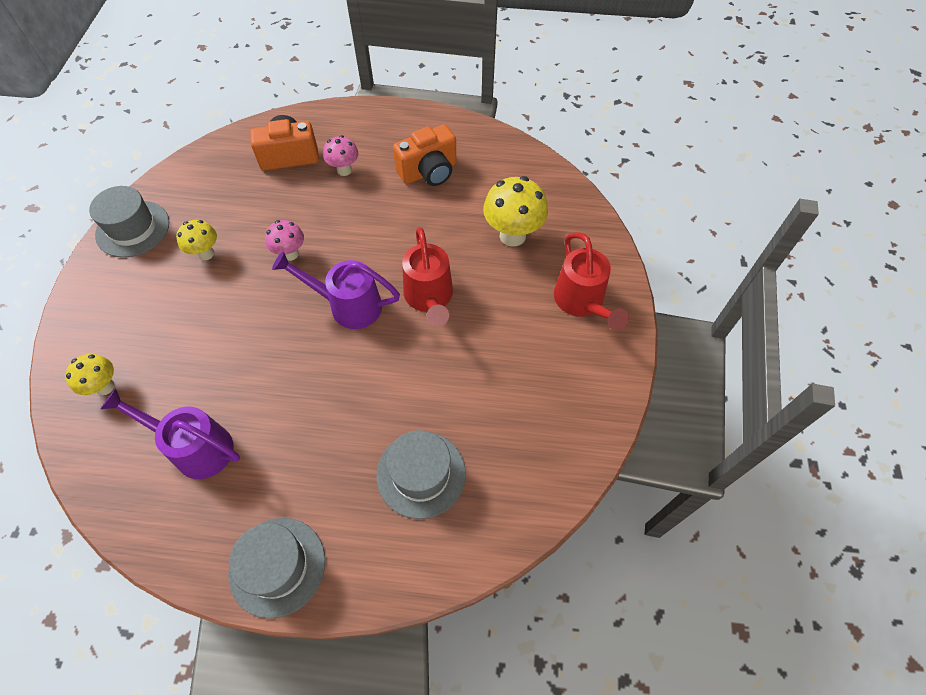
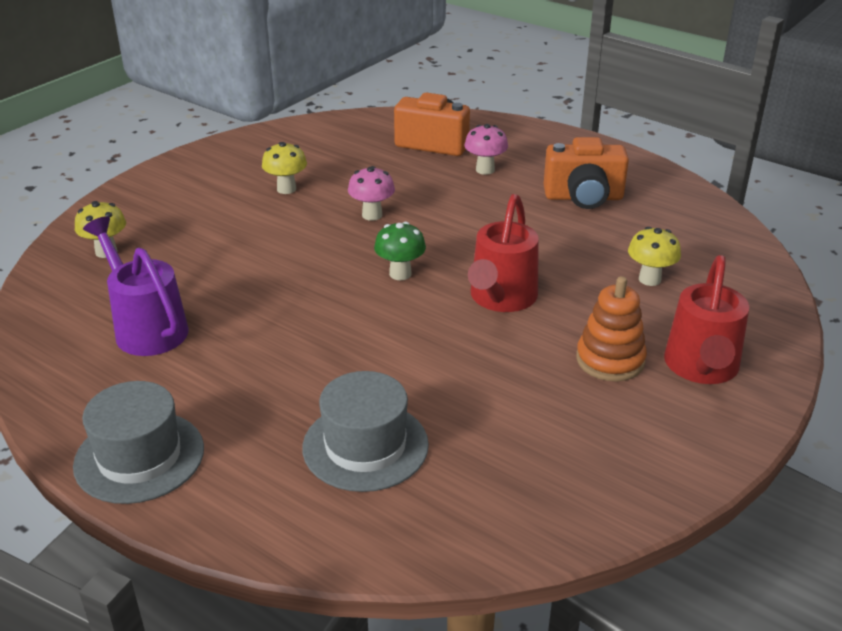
camera: 30 degrees right, 25 degrees down
(133, 229) = (233, 152): grey hat -> none
(348, 305) = (400, 274): purple watering can -> green mushroom
(512, 235) = (649, 279): yellow mushroom -> yellow mushroom, size x0.59
(526, 321) = (610, 360): none -> orange stacking toy

